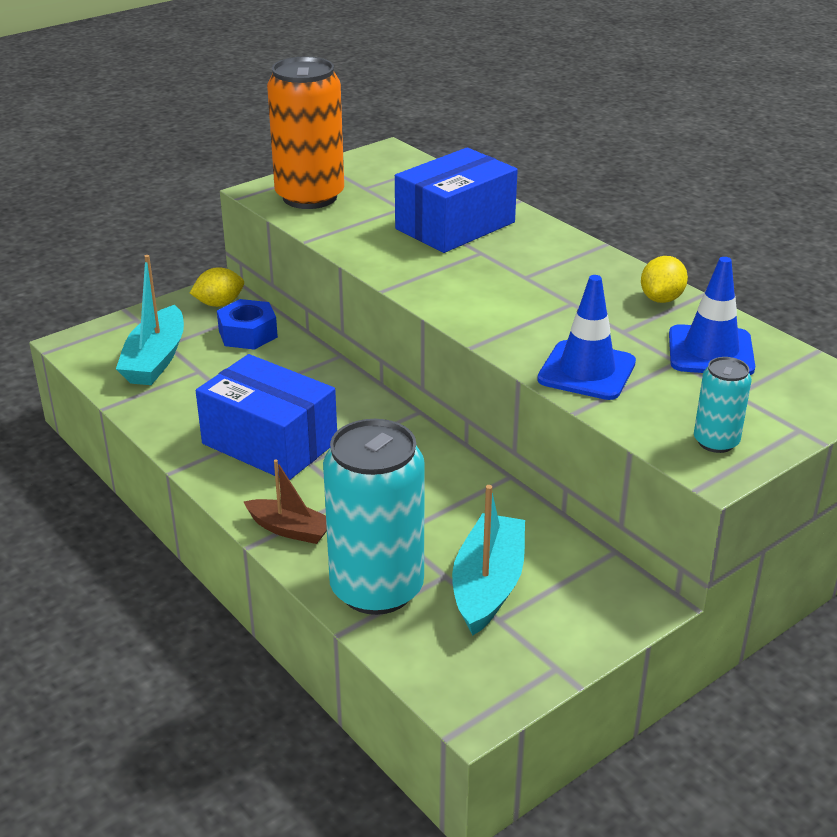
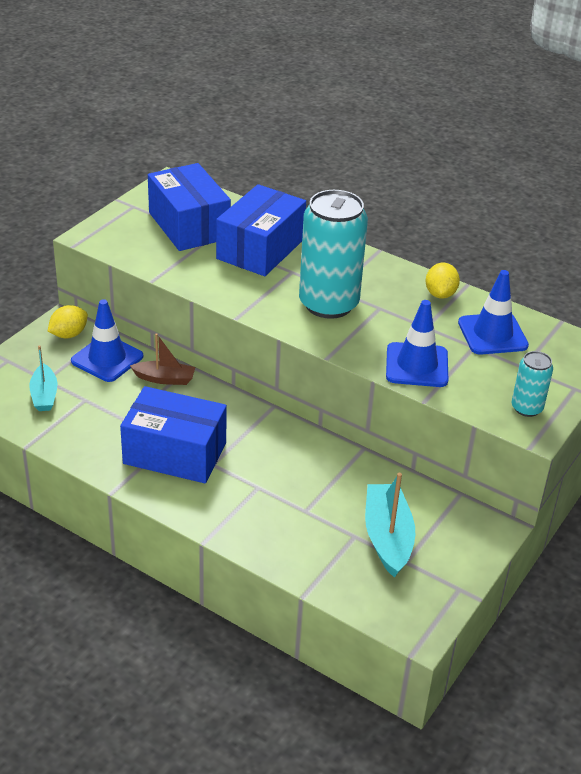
camera: 20 degrees left, 5 degrees up
(155, 359) = (44, 395): turquoise boat -> turquoise boat, size x0.63
(248, 334) = (107, 359): blue nut -> blue traffic cone
(290, 529) = (227, 522): brown boat -> brown boat (164, 379)
(309, 197) = (132, 237): orange can -> none
(377, 588) = (312, 556): turquoise can -> turquoise can (328, 304)
(383, 193) = (189, 225): none -> blue box

